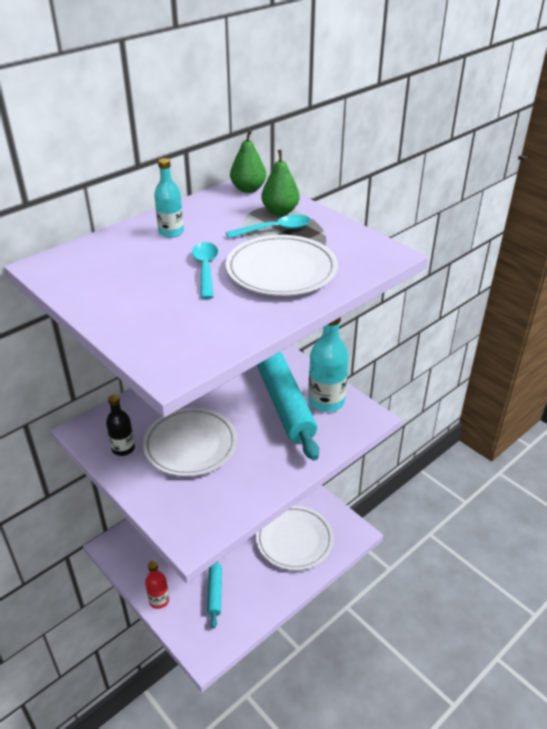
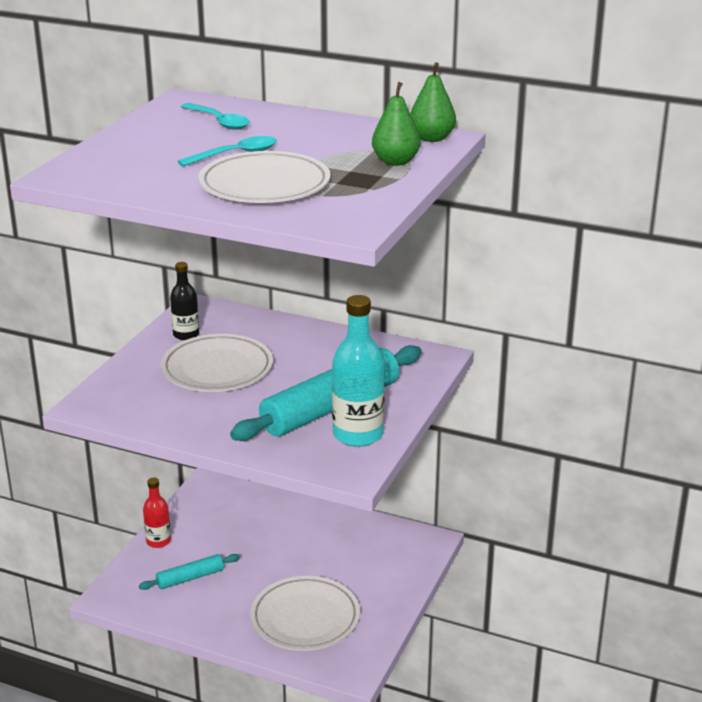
camera: 65 degrees right, 10 degrees down
(171, 232) = (294, 127): turquoise bottle -> none
(275, 230) = (349, 167): turquoise spoon -> turquoise spoon (219, 122)

